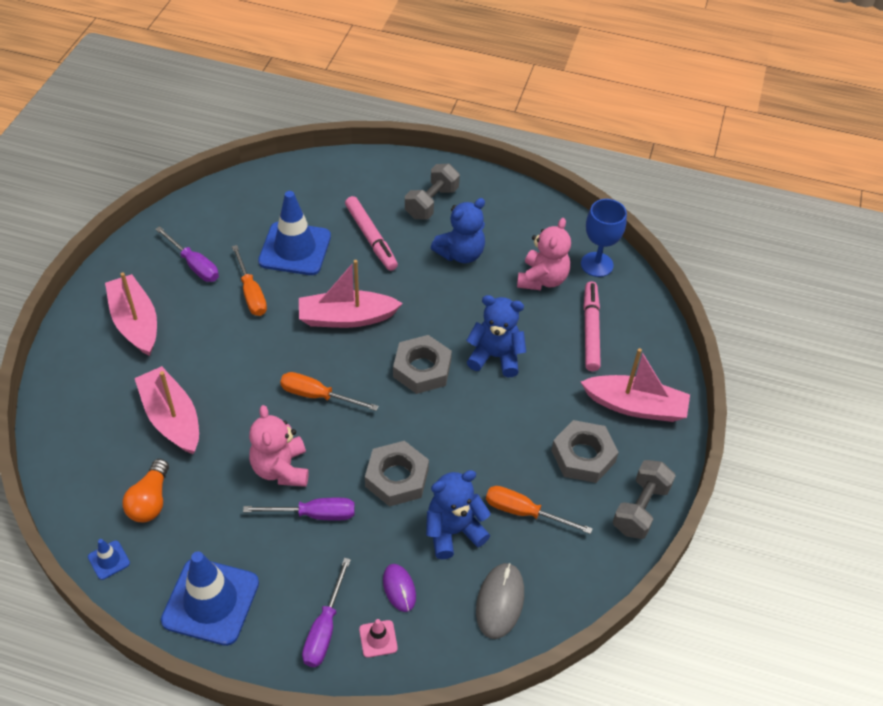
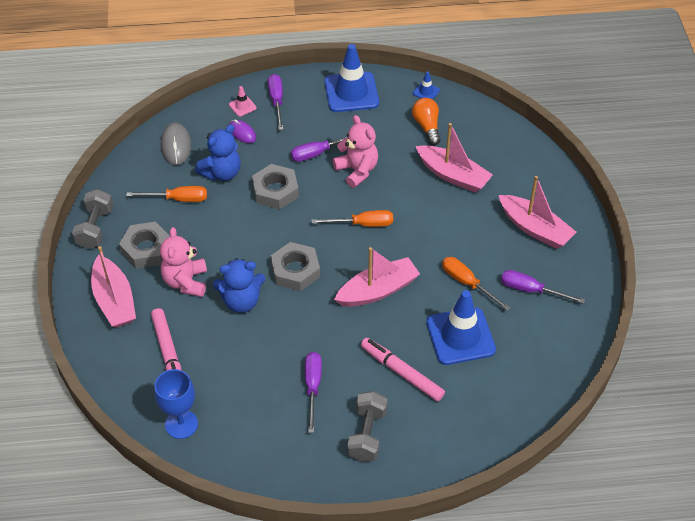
camera: 160 degrees right, 0 degrees up
(460, 254) = (313, 387): blue teddy bear -> purple screwdriver
(542, 279) = (227, 388): pink teddy bear -> pink teddy bear (186, 282)
(635, 406) = (114, 300): pink boat -> pink boat turned 105 degrees counterclockwise

